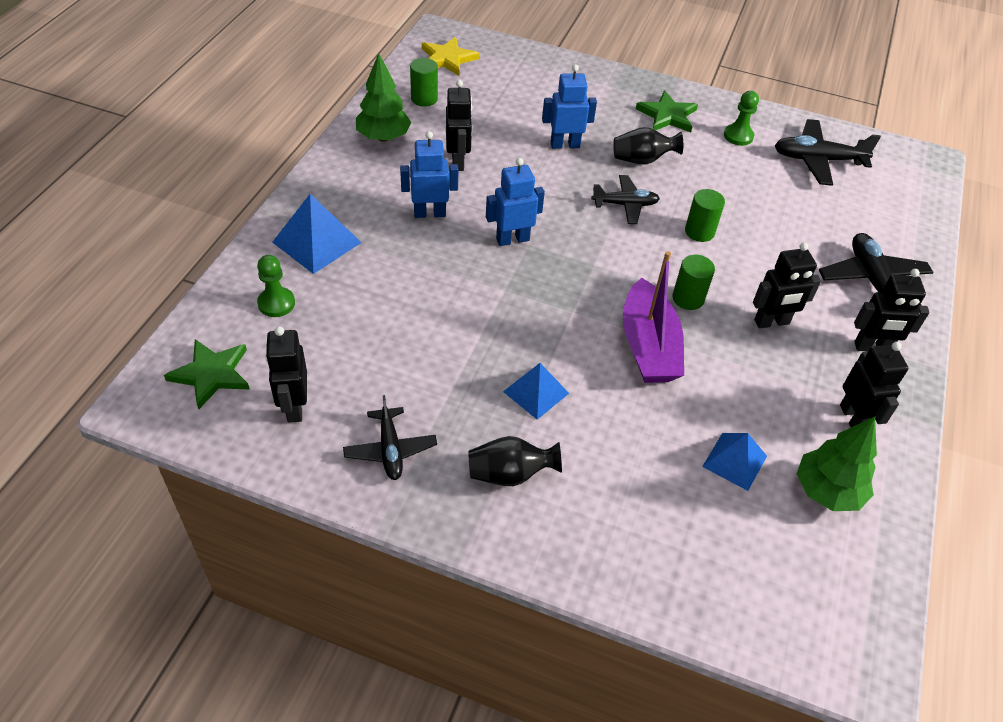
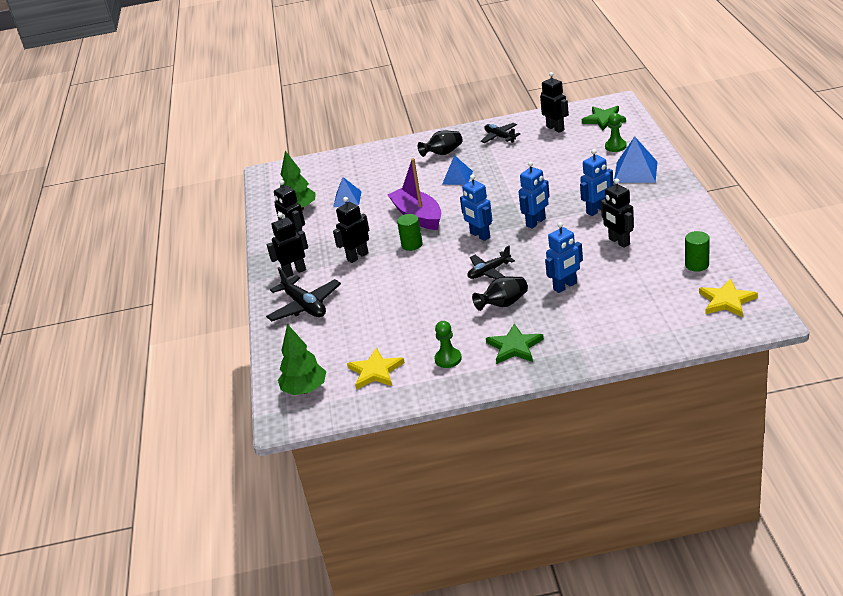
camera: 160 degrees right, 15 degrees down
(383, 137) = (683, 230): green tree -> green tree (305, 390)
(594, 261) = (479, 235): none -> blue robot
(699, 232) = (430, 280): green cylinder -> none
(817, 160) = (375, 371): black plane -> yellow star

